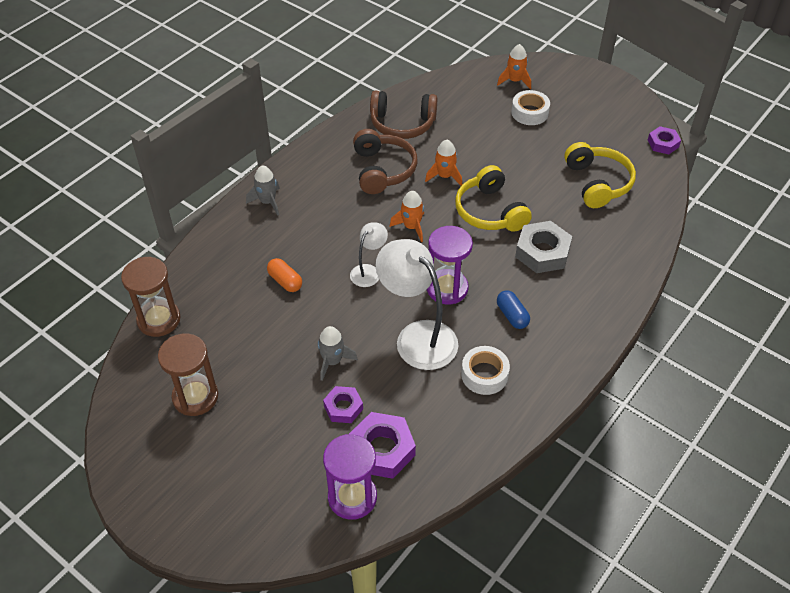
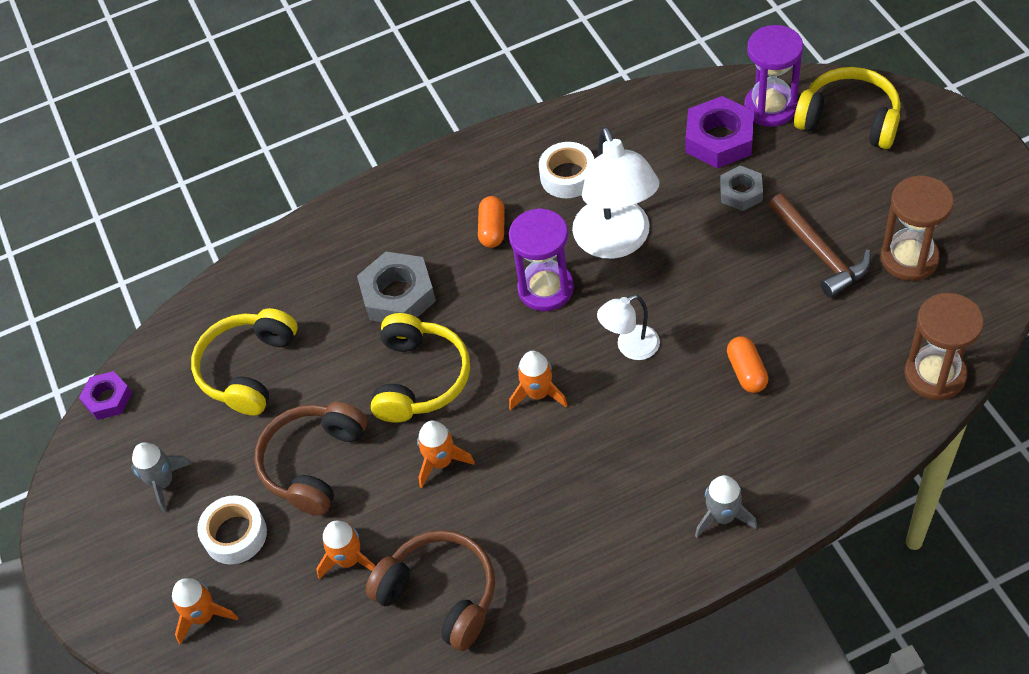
camera: 145 degrees left, 5 degrees up
(263, 378) = (820, 253): none -> brown hammer
(279, 509) = (849, 119): none -> yellow headphones
(332, 361) = (730, 246): grey rocket -> grey rocket (163, 482)
(343, 407) = (741, 192): purple nut -> grey nut
(382, 170) = (523, 510): brown headphones -> brown headphones (314, 463)
(461, 122) = (349, 560): none -> orange rocket
(512, 315) = (492, 229): blue capsule -> orange capsule

